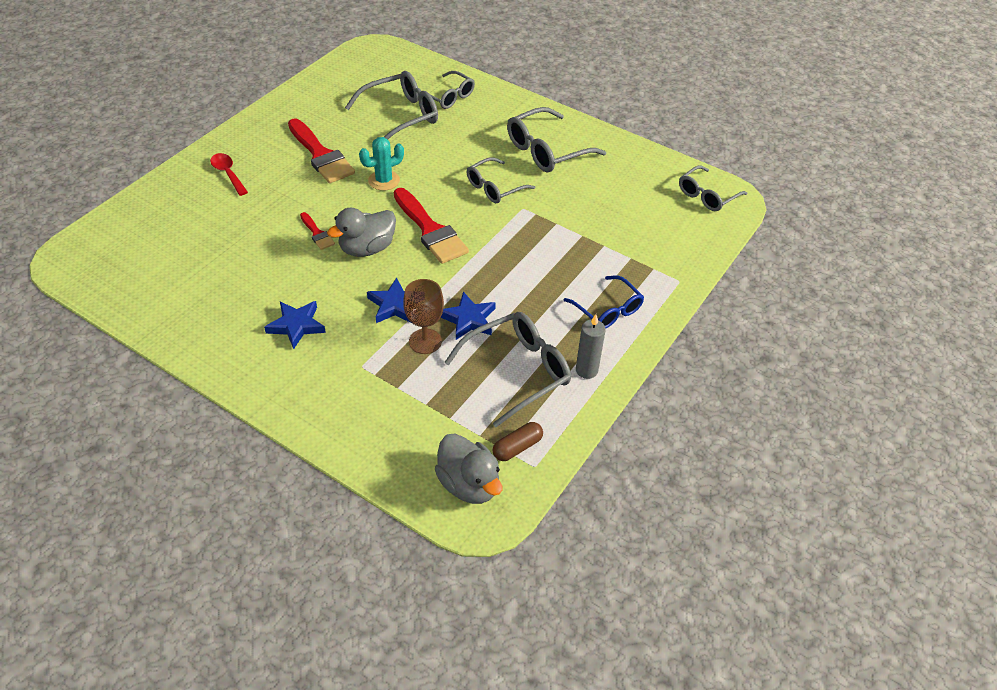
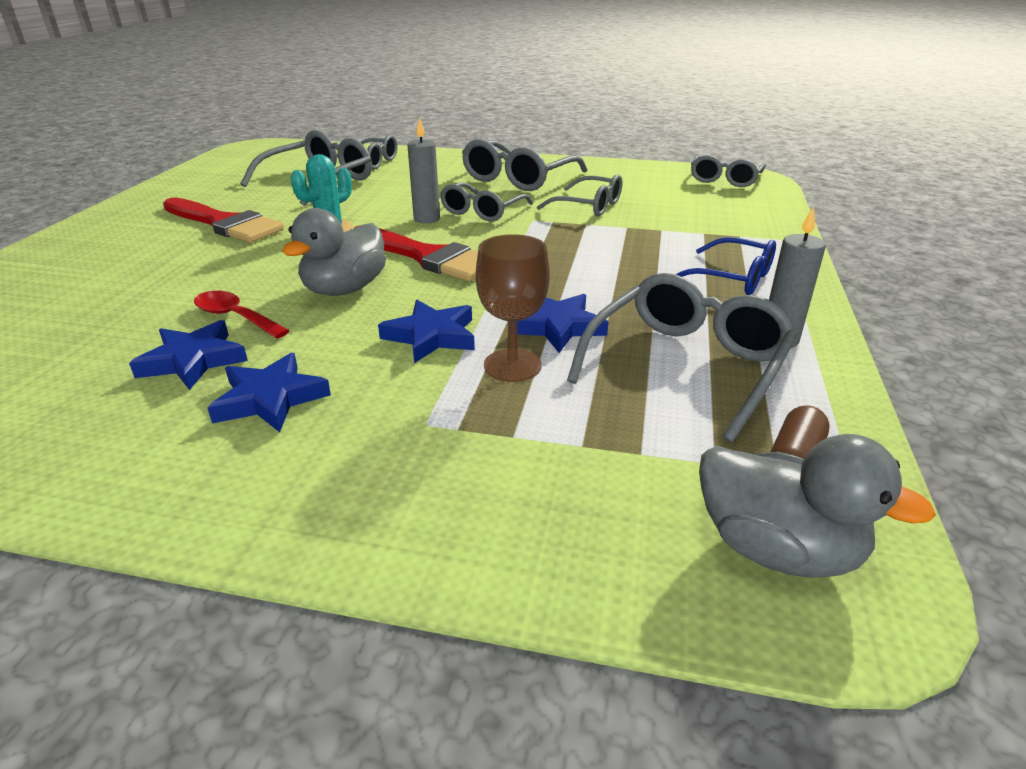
camera: 20 degrees left, 15 degrees down
(228, 174) = (80, 260): red spoon -> red spoon (236, 317)
(268, 285) = (193, 360): none -> blue star
(317, 233) = (255, 290): red brush -> none
(452, 186) = (427, 219): none -> grey candle
(574, 202) = (589, 206): none -> grey glasses

